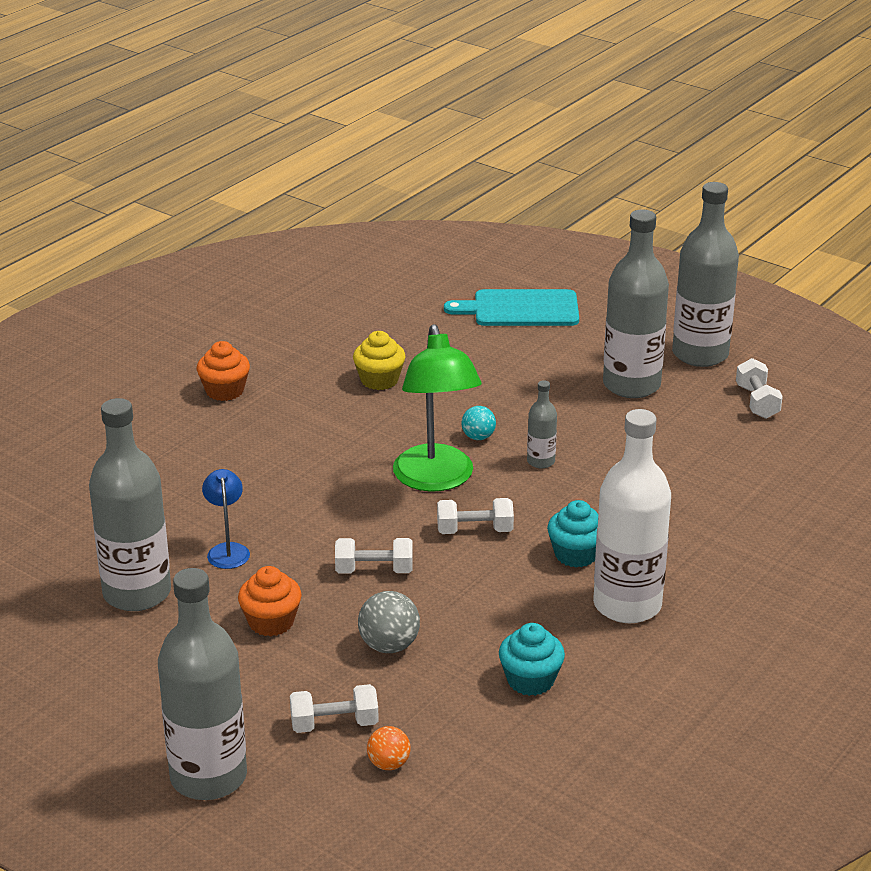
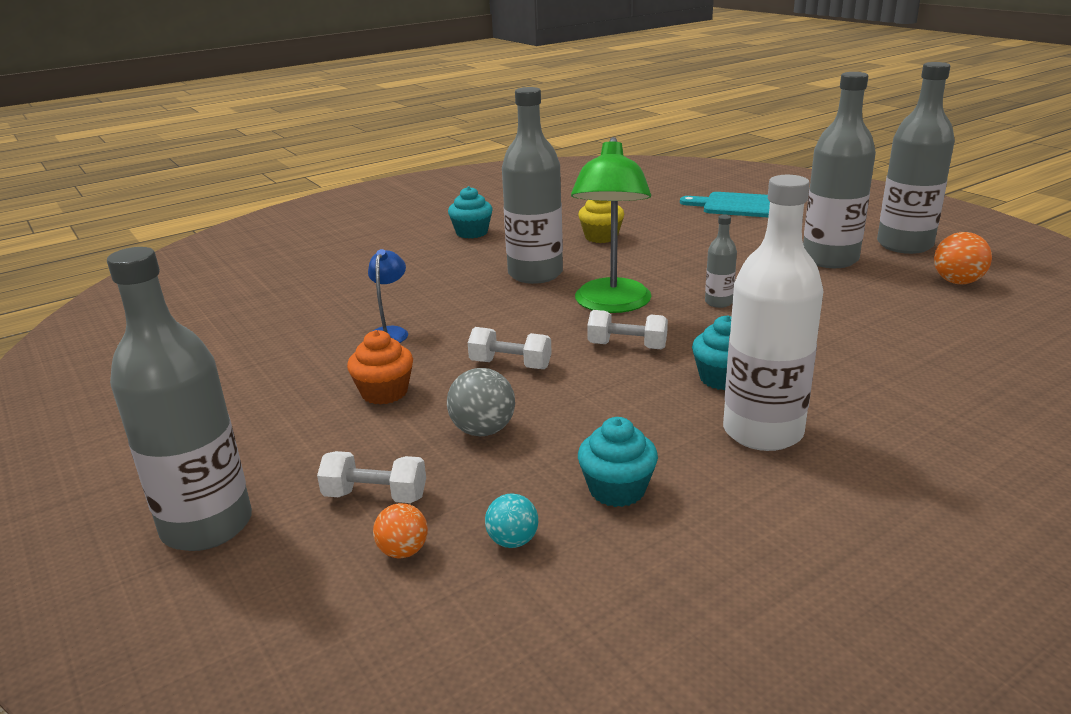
camera: 20 degrees right, 5 degrees down
(137, 593) = (288, 353): grey bottle -> grey bottle (535, 274)
(224, 391) = (472, 233): orange cupcake -> turquoise cupcake
(478, 437) = (667, 280): turquoise ball -> turquoise ball (513, 541)
(757, 402) = (957, 282): white dumbbell -> orange ball

